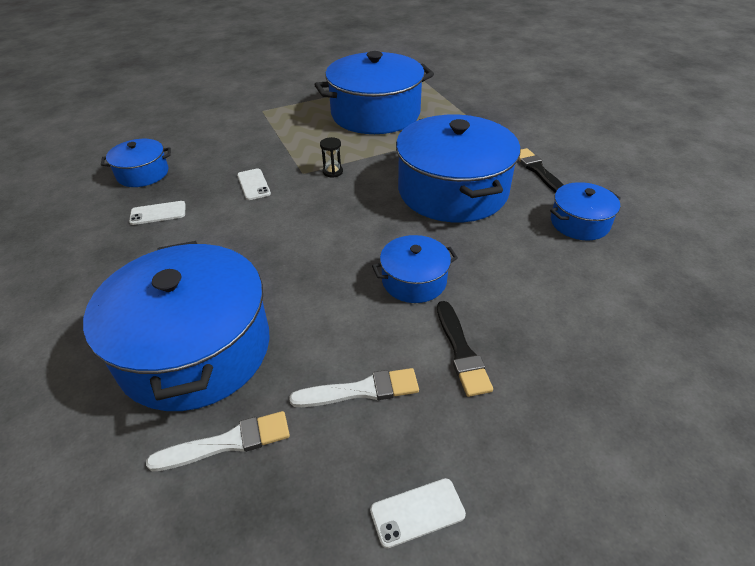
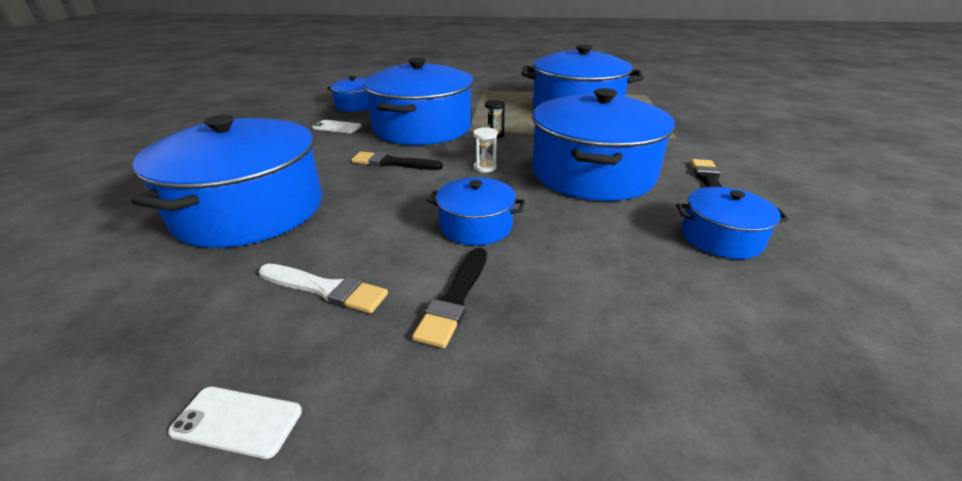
camera: 30 degrees right, 10 degrees down
(227, 443) = (183, 279): white brush -> none
(253, 184) = (422, 128): white phone -> blue pot
(273, 240) = (393, 163): none -> black brush
(362, 215) = (485, 167): none -> white hourglass

